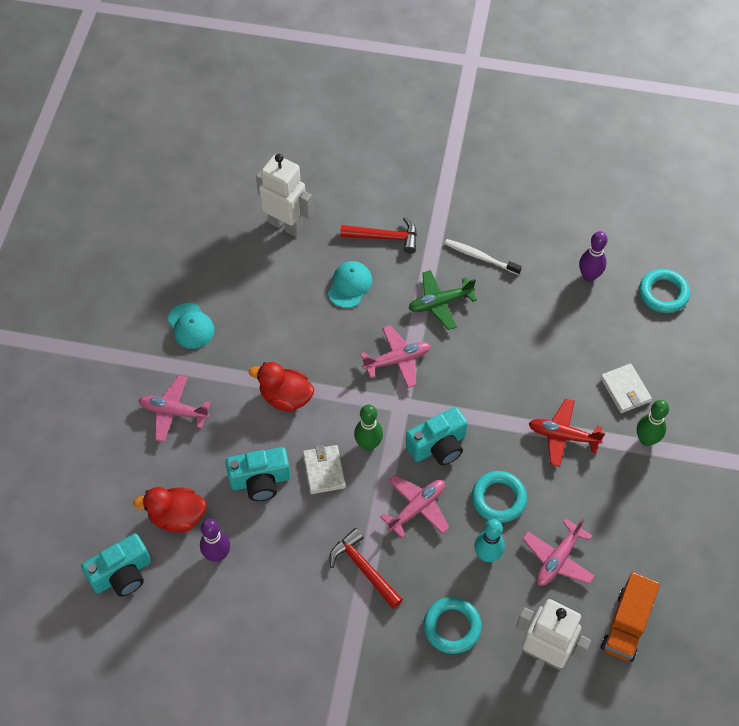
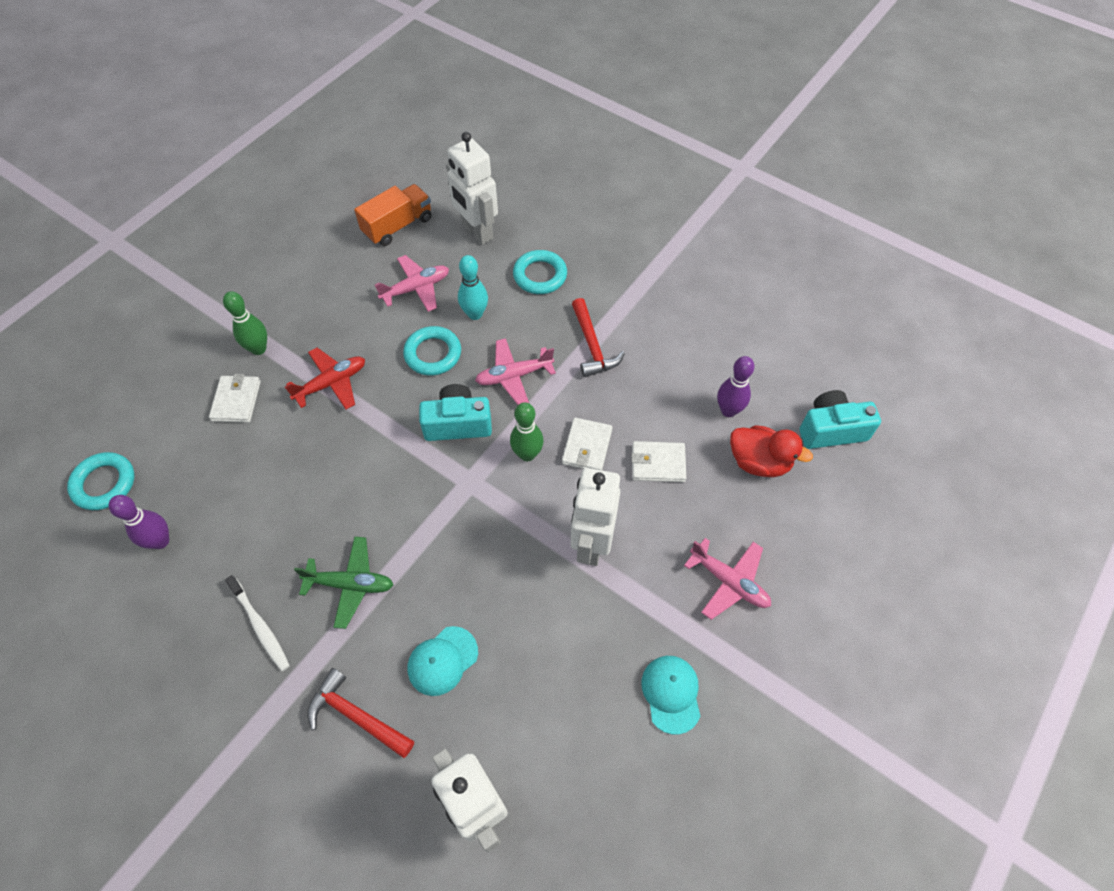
camera: 155 degrees left, 0 degrees up
(260, 481) = (658, 463): turquoise camera -> white wallet
(285, 397) = (591, 544): red duck -> white robot
(397, 360) = (443, 534): pink plane -> none
(563, 436) = (331, 383): red plane -> red plane turned 75 degrees counterclockwise

